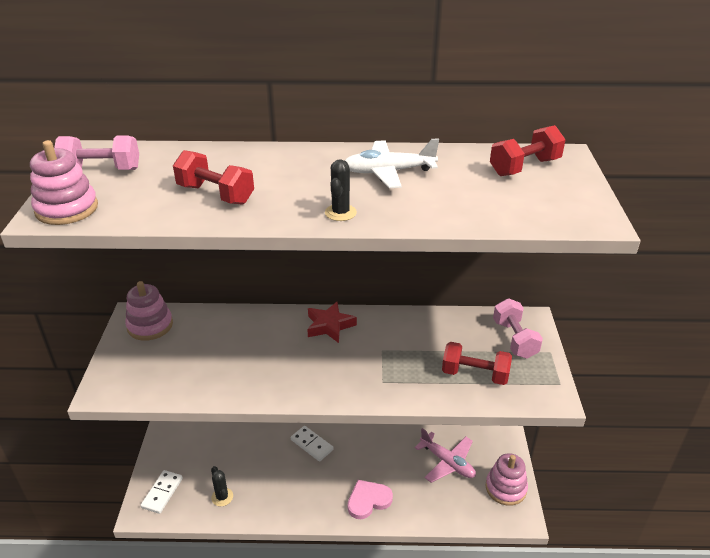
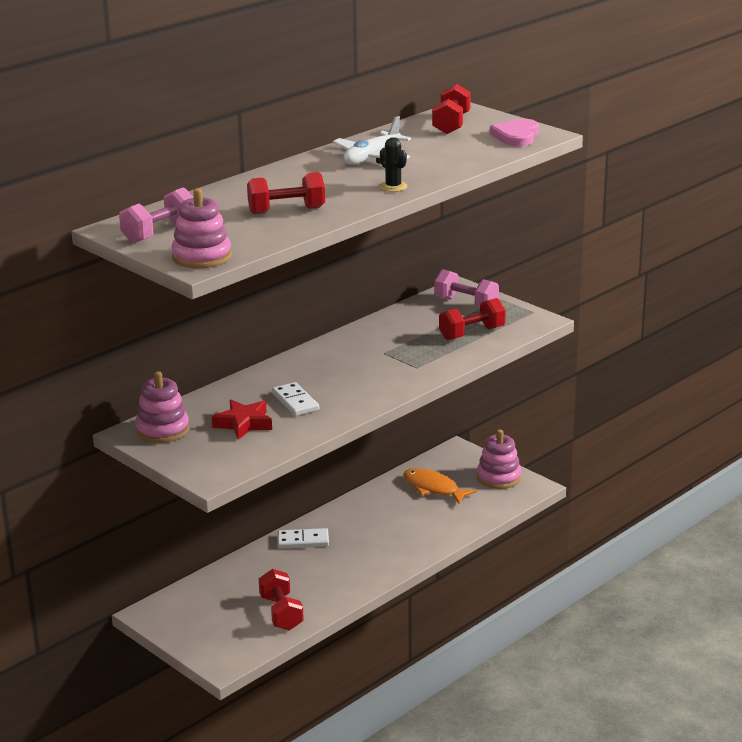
camera: 45 degrees left, 10 degrees down
(162, 493) = (221, 643): white domino -> white domino (295, 402)
(222, 497) = (281, 613): black cactus -> red dumbbell
(329, 326) = (316, 359): red star -> red star (243, 424)
(368, 500) = (407, 543): pink heart -> pink heart (516, 136)
(447, 462) = (433, 488): pink plane -> orange fish

